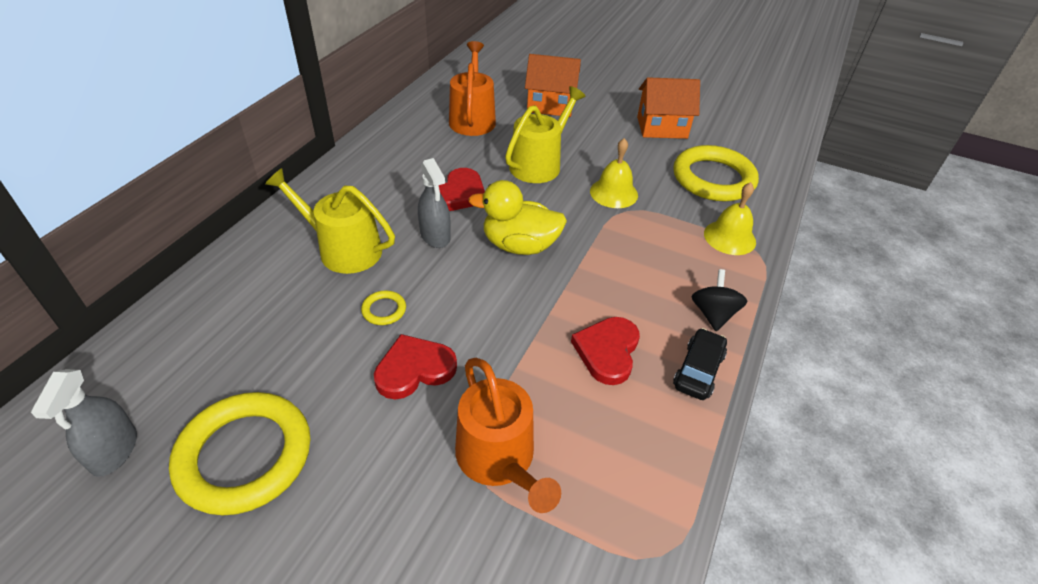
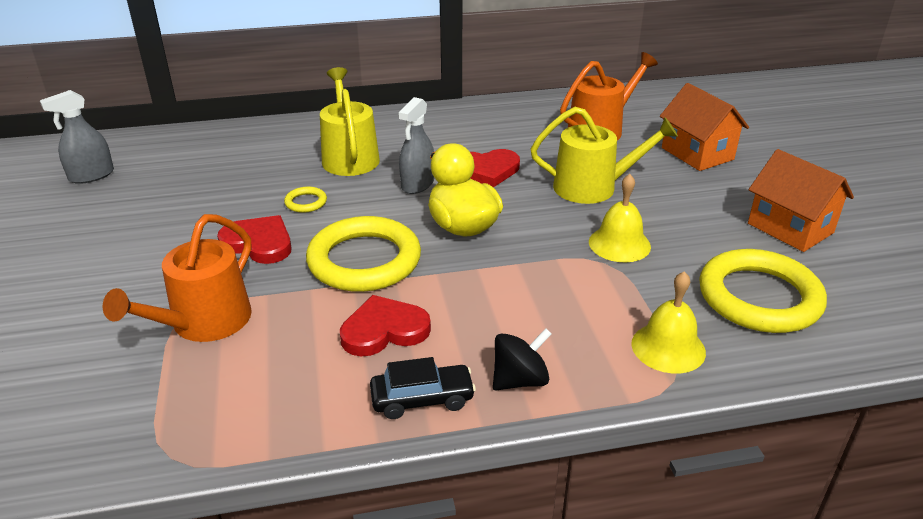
camera: 55 degrees right, 10 degrees down
(245, 456) = (121, 217): yellow ring -> yellow ring (364, 260)

